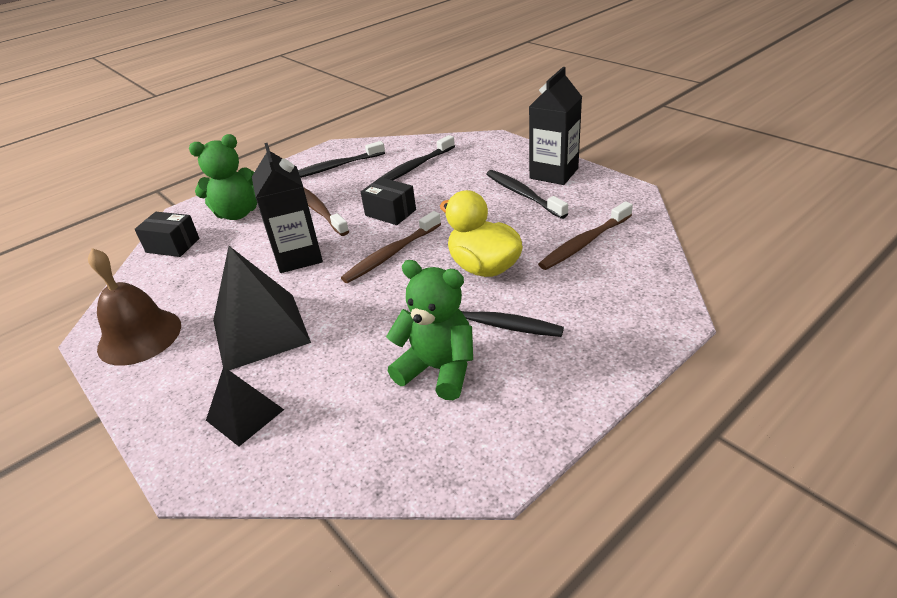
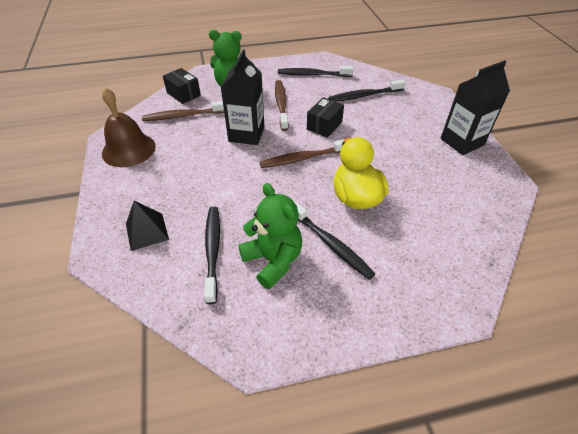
camera: 25 degrees right, 10 degrees up
(260, 331) = (191, 178): black pyramid -> none
(390, 212) = (324, 125): black box -> black box turned 60 degrees clockwise
(523, 194) = (425, 150): black toothbrush -> black toothbrush (213, 250)
(584, 243) = (442, 211): brown toothbrush -> brown toothbrush (183, 116)

